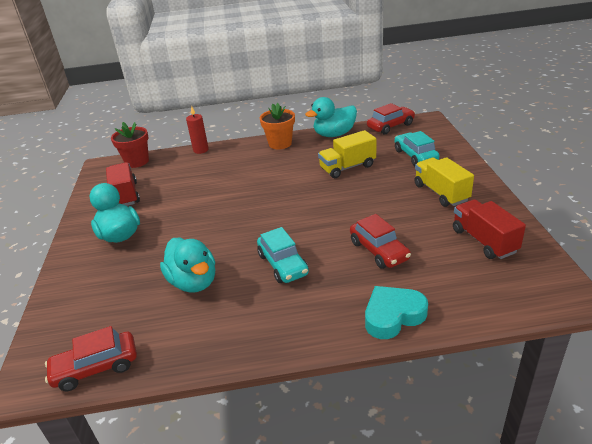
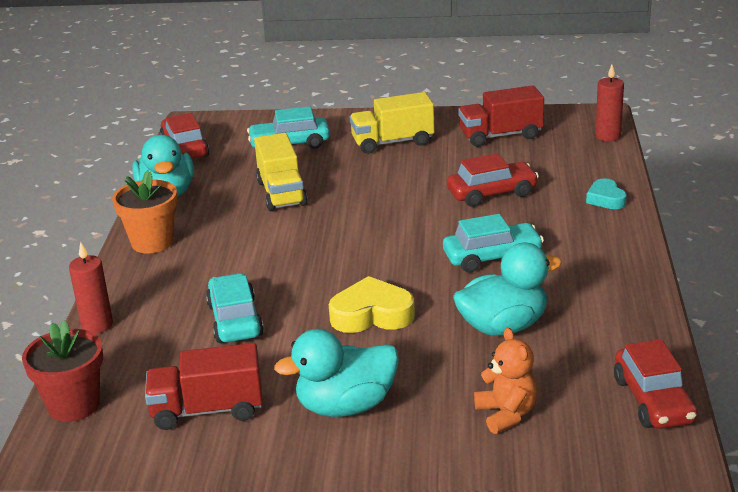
camera: 80 degrees left, 5 degrees down
(98, 296) = (506, 414): none -> orange teddy bear
(204, 184) = (235, 320): none -> turquoise car
(209, 227) = (372, 314): none -> yellow heart
(393, 316) = (606, 199): turquoise heart -> turquoise heart, size x0.61
(524, 306) = (608, 136): none -> red candle

